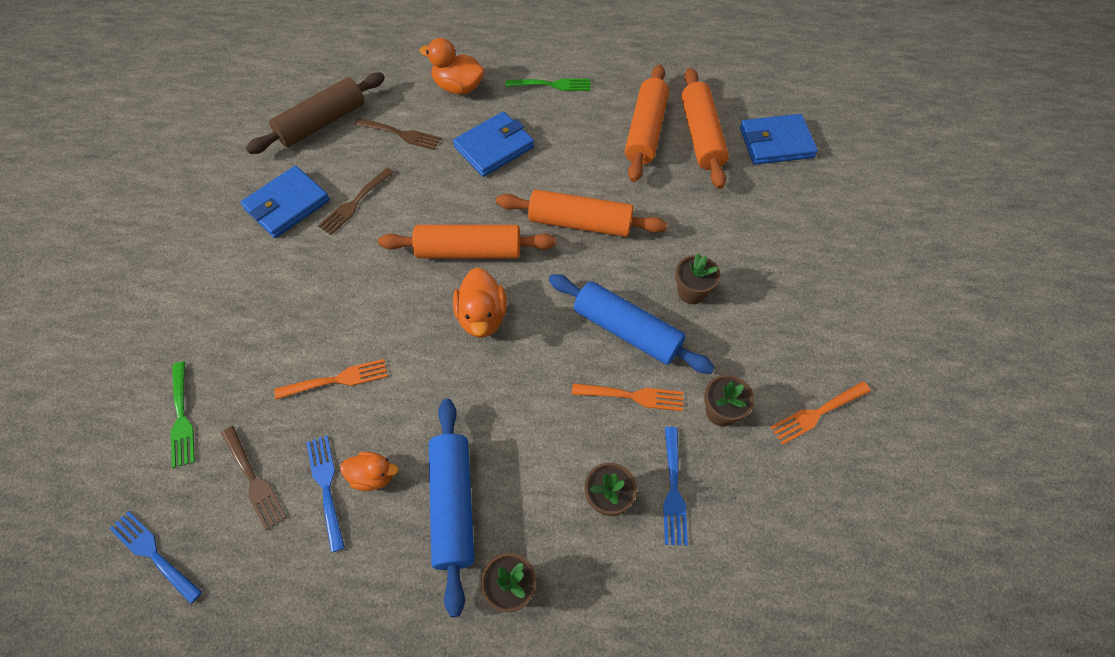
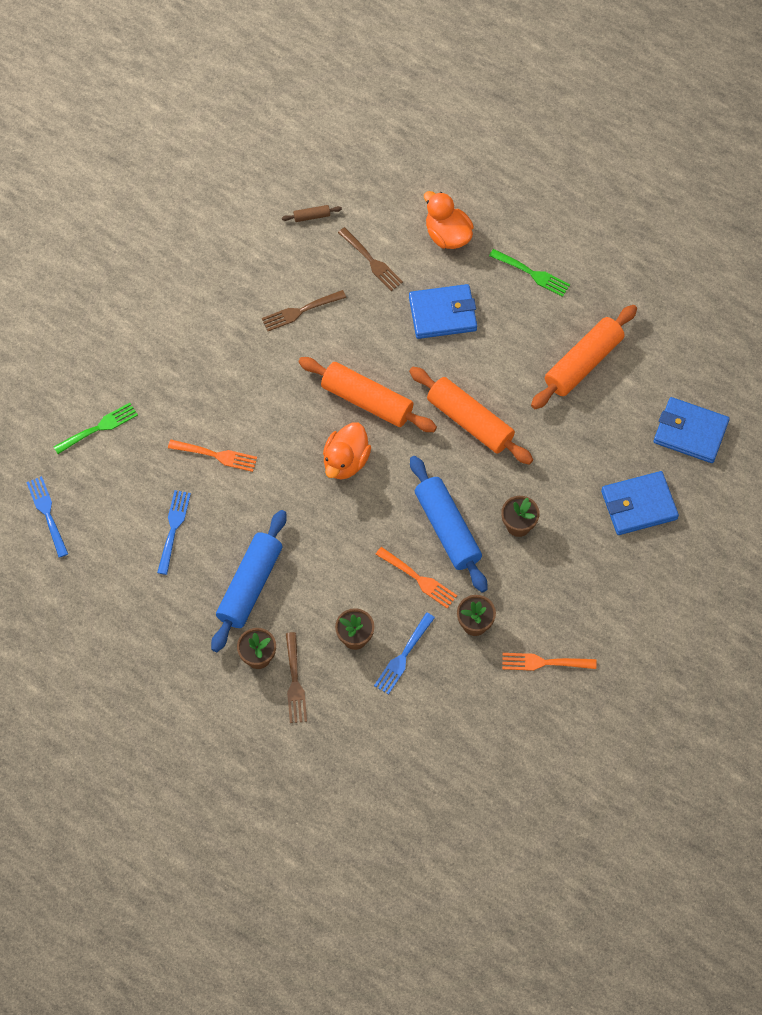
camera: 30 degrees right, 5 degrees up
(181, 418) = (99, 428): green fork -> green fork turned 135 degrees counterclockwise
(253, 480) = (128, 498): brown fork -> brown fork (294, 682)
(287, 205) = (247, 286): blue wallet -> blue wallet (639, 505)
(322, 123) = (312, 216): brown rolling pin -> brown rolling pin, size x0.41
(373, 476) = (207, 537): orange duck -> none
(701, 136) = (629, 392): orange rolling pin -> none

